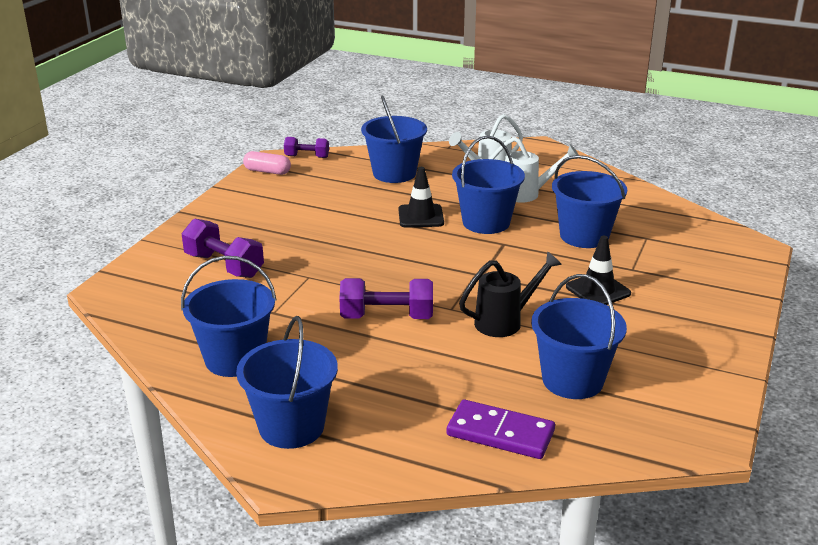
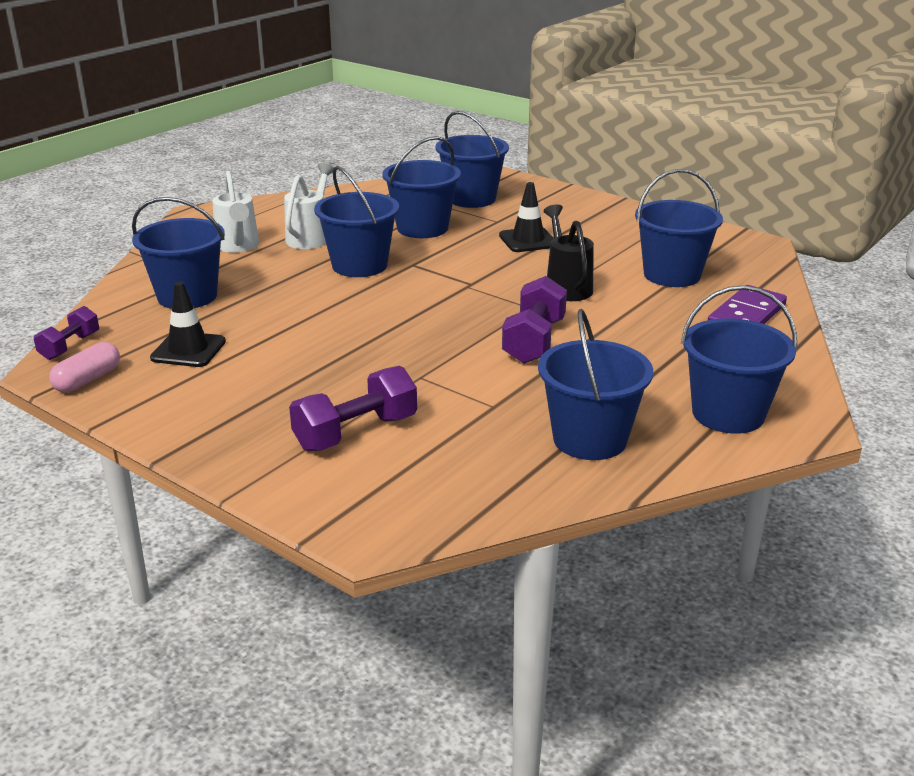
camera: 75 degrees left, 0 degrees up
(421, 216) = (318, 296): black traffic cone -> black traffic cone (188, 350)
(677, 249) = (471, 199): none -> blue bucket

